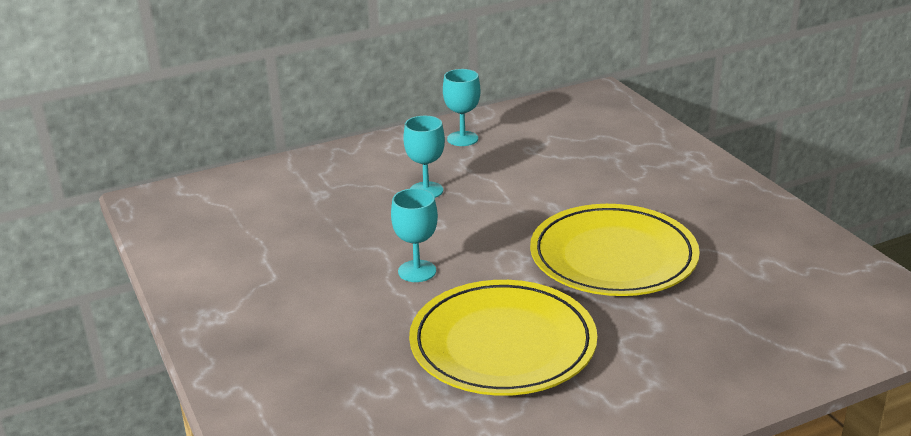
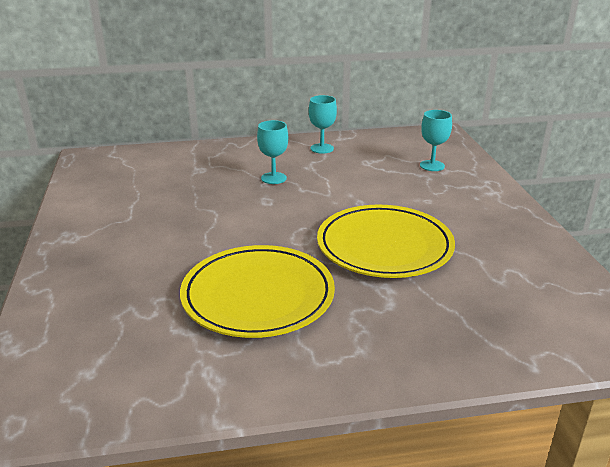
camera: 15 degrees right, 0 degrees up
(417, 271) = (230, 231): turquoise goblet -> turquoise goblet (432, 166)

